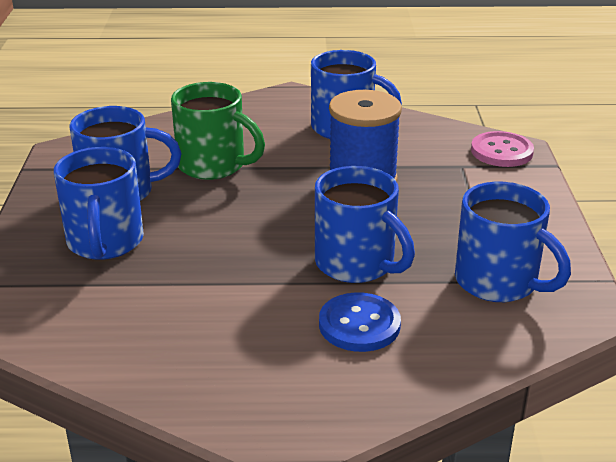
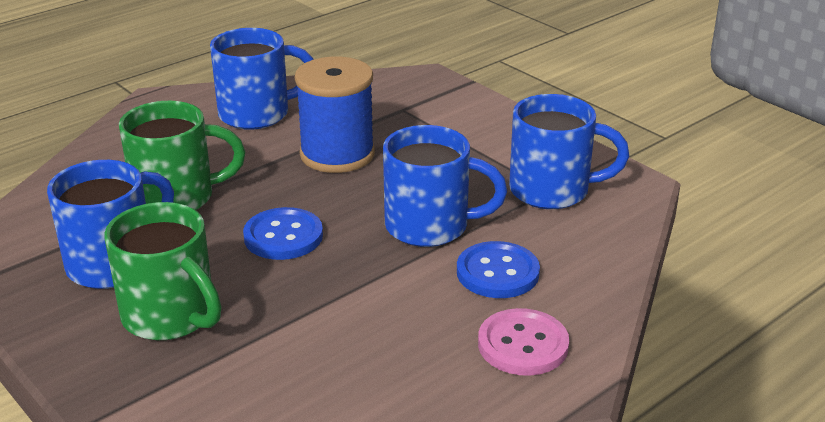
camera: 40 degrees left, 0 degrees up
(105, 243) = (171, 316): blue mug -> green mug
(244, 223) = (283, 236): none -> blue button
(501, 151) = (419, 85): pink button -> pink button (523, 345)

